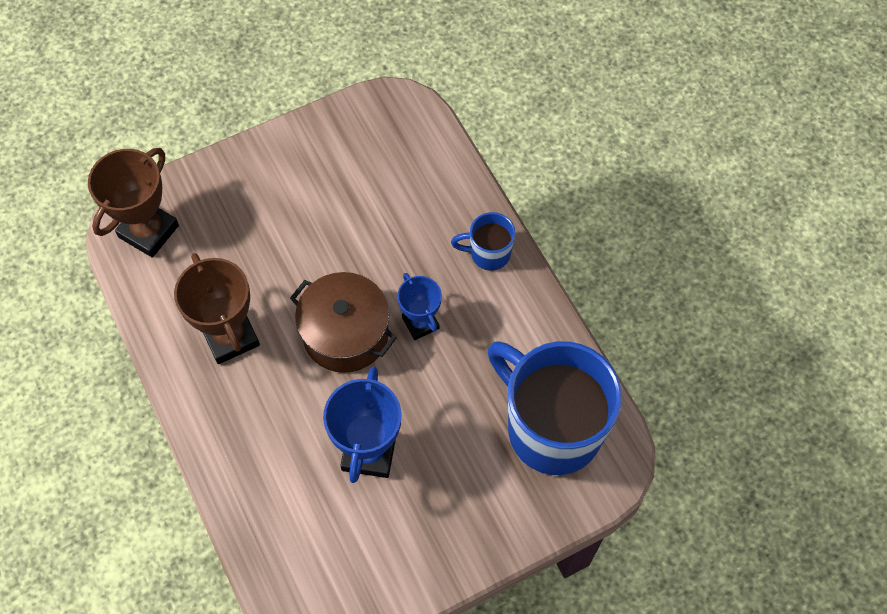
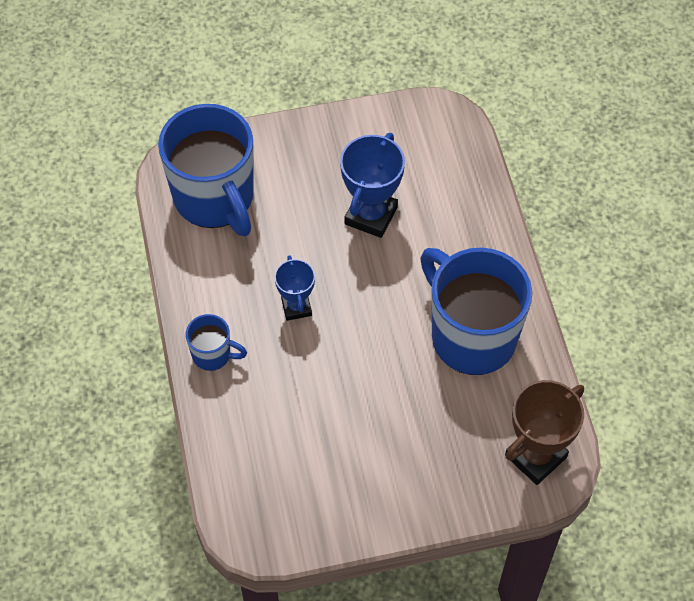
camera: 165 degrees left, 5 degrees down
(230, 336) = (471, 336): brown trophy -> blue mug
(346, 334) = (366, 314): brown pot -> none

